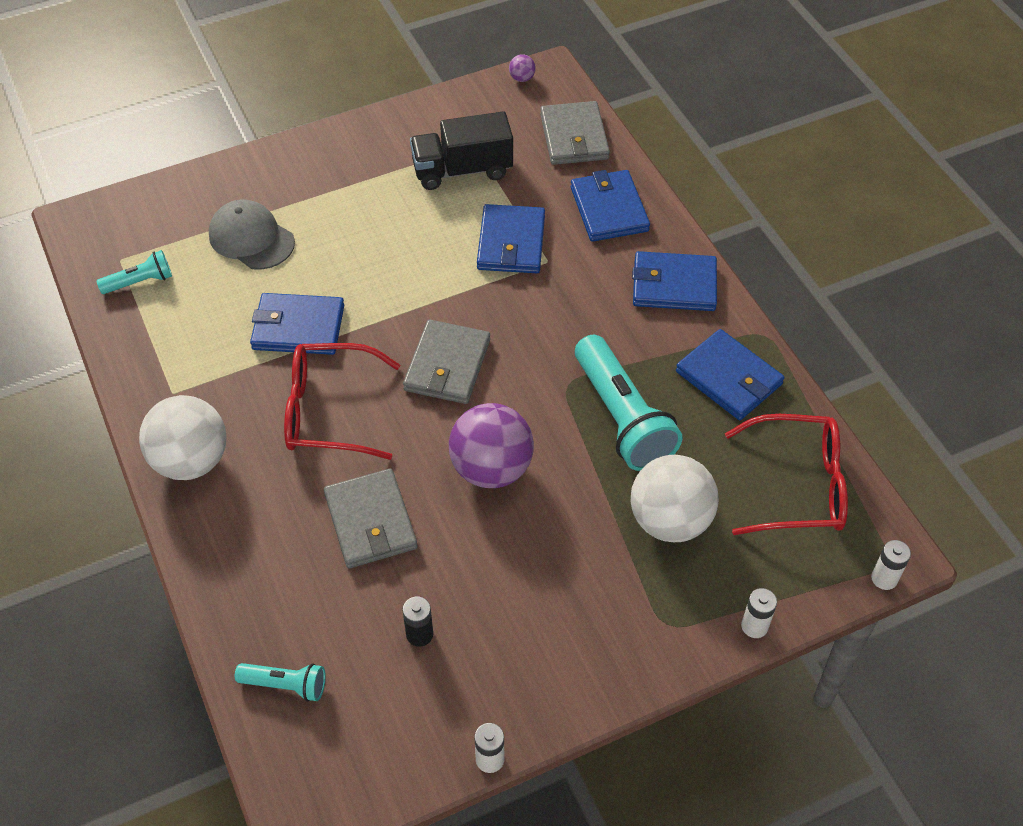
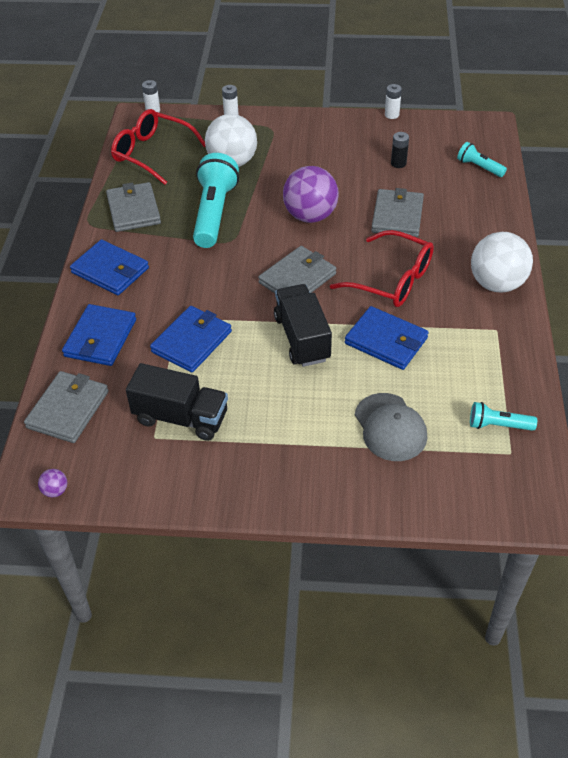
camera: 150 degrees left, 5 degrees down
(394, 293) = (302, 338): none -> black truck
(729, 378) = (133, 210): blue wallet -> grey wallet

